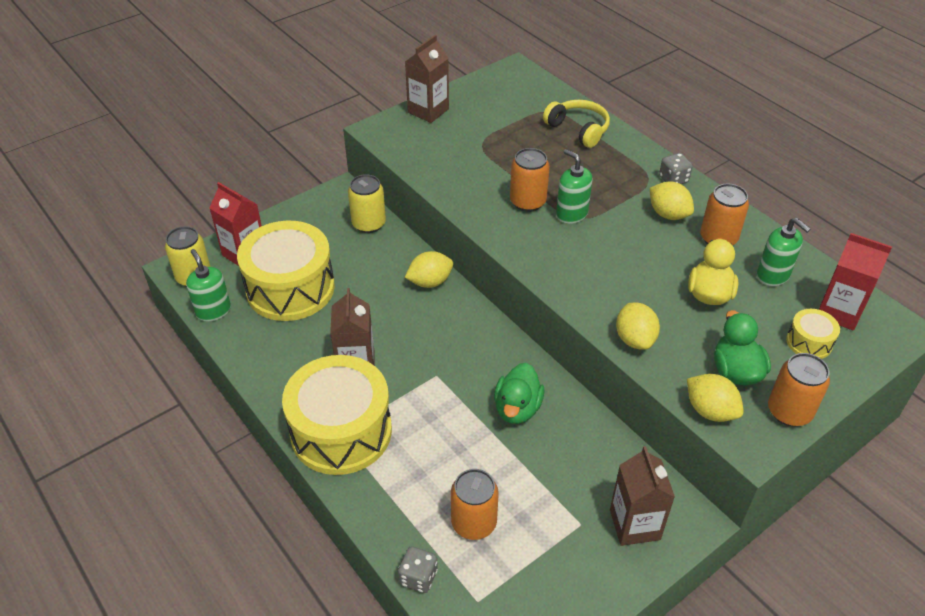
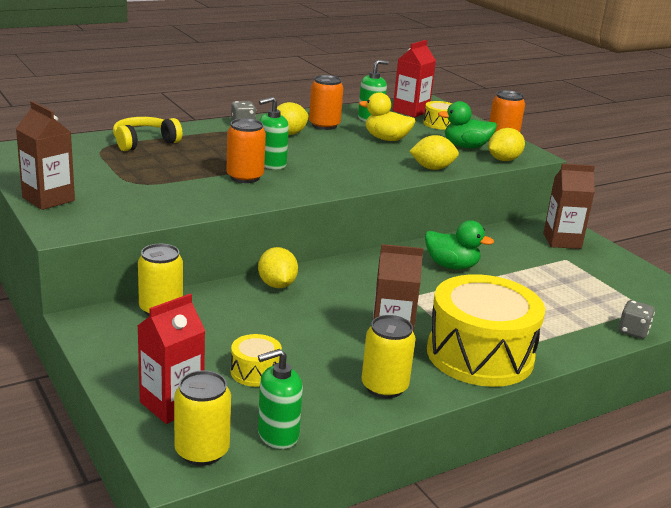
camera: 85 degrees left, 20 degrees down
(280, 366) = (384, 387): none -> yellow can
(290, 288) = (255, 372): yellow drum -> yellow drum, size x0.44
(474, 523) = (574, 300): orange can -> none

